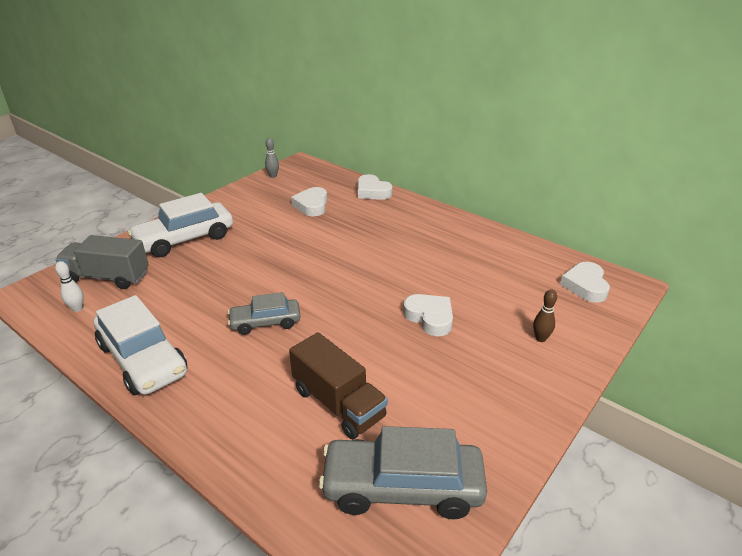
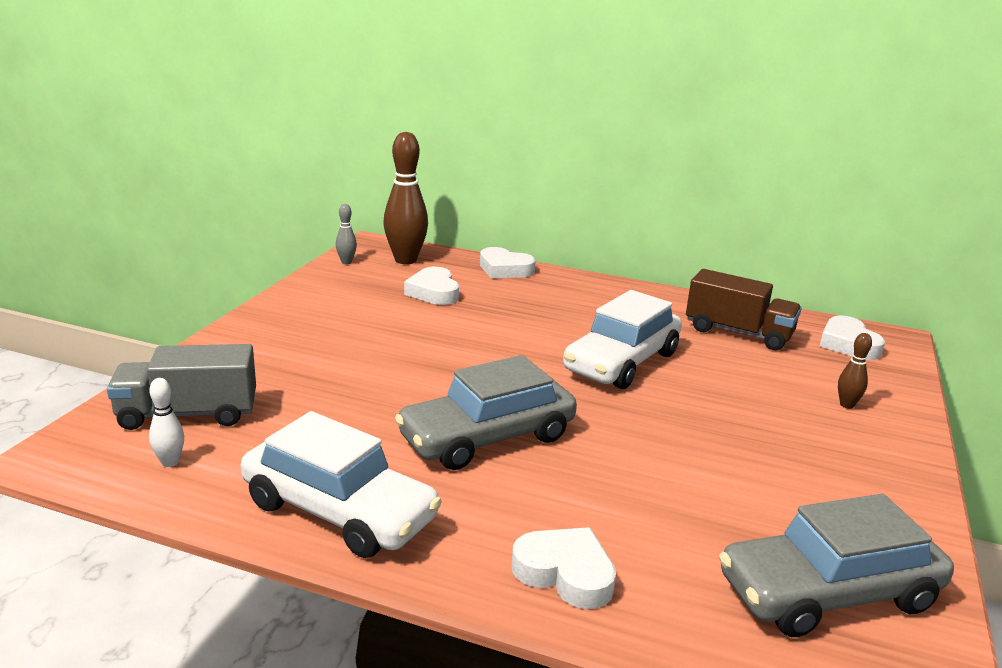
camera: 20 degrees left, 10 degrees down
(185, 239) = (275, 351): white car -> white car (621, 362)
(265, 322) = (487, 437): grey car -> grey car, size x1.68
(311, 178) = (405, 260): none -> brown bowling pin
(338, 403) = (668, 515): brown truck -> brown truck (738, 333)
(430, 317) = (700, 401): white heart -> white heart (565, 573)

